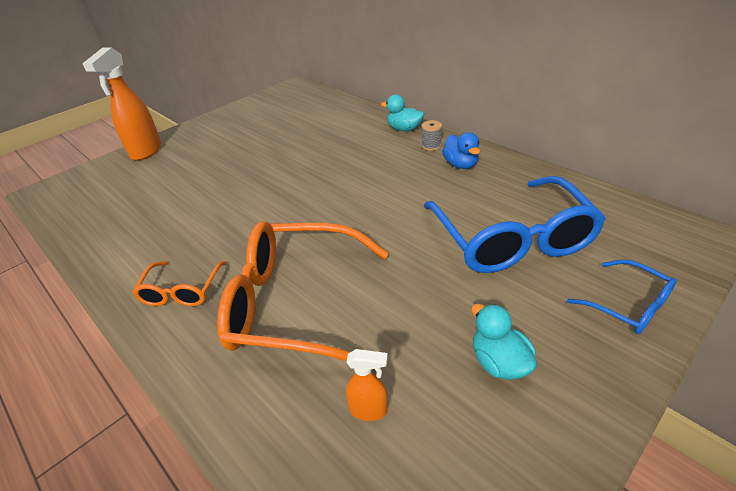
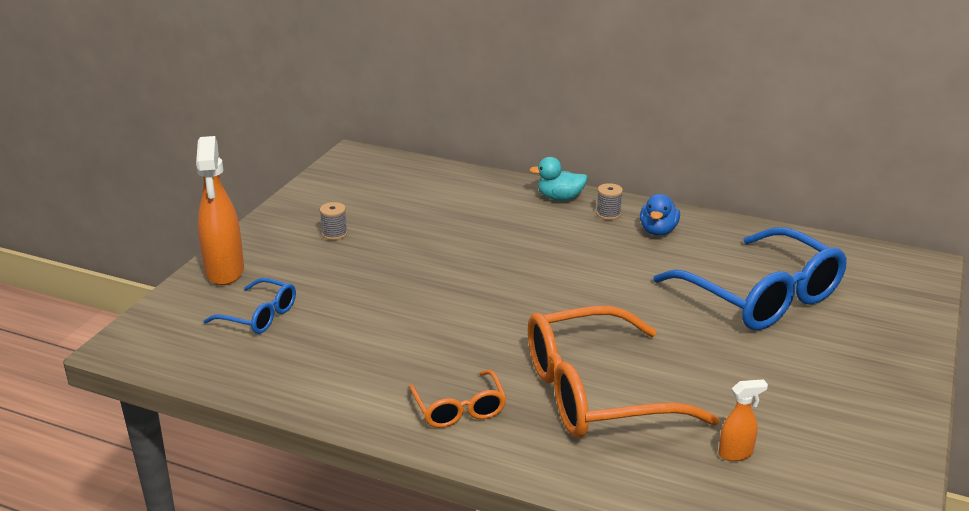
camera: 25 degrees left, 10 degrees down
(233, 135) = (334, 234): none -> grey spool
(460, 165) = (658, 231): blue duck -> blue duck turned 60 degrees clockwise
(499, 362) = (816, 396): turquoise duck -> none
(628, 305) = (892, 332): blue glasses -> blue glasses (259, 316)

